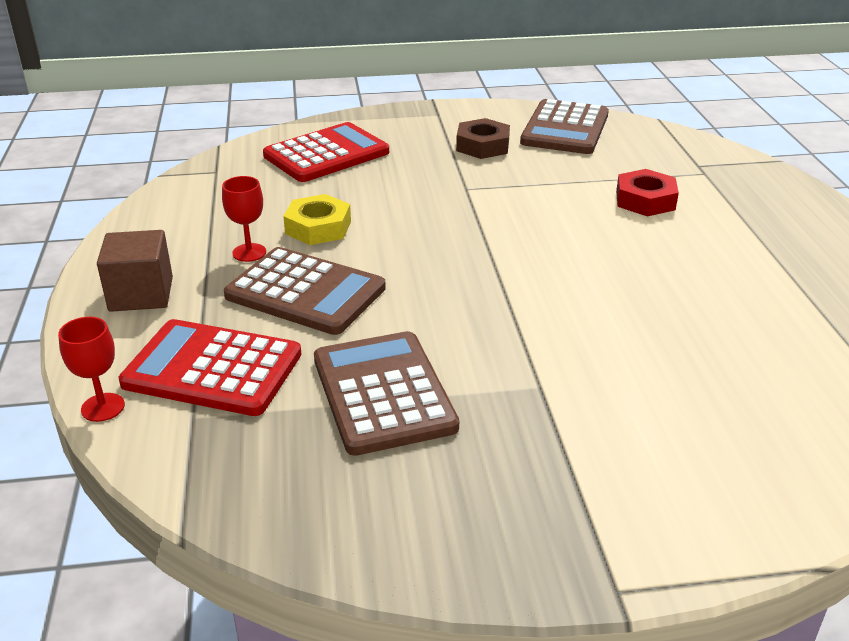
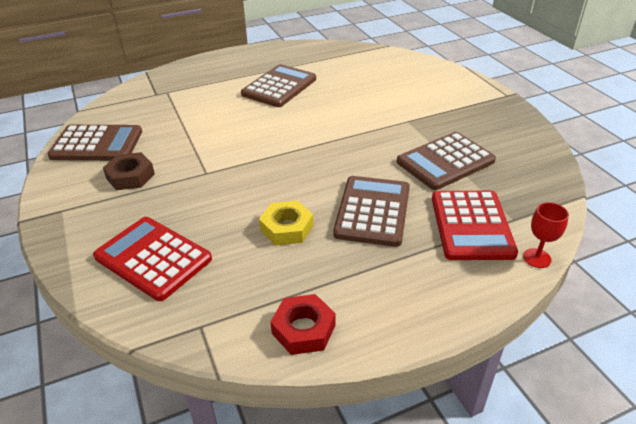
camera: 105 degrees left, 5 degrees up
(141, 294) = (420, 291): brown cube -> none
(249, 252) = (337, 253): red goblet -> none
(645, 200) = (208, 107): red nut -> red nut (303, 329)
(709, 267) = (279, 87): none -> brown calculator

